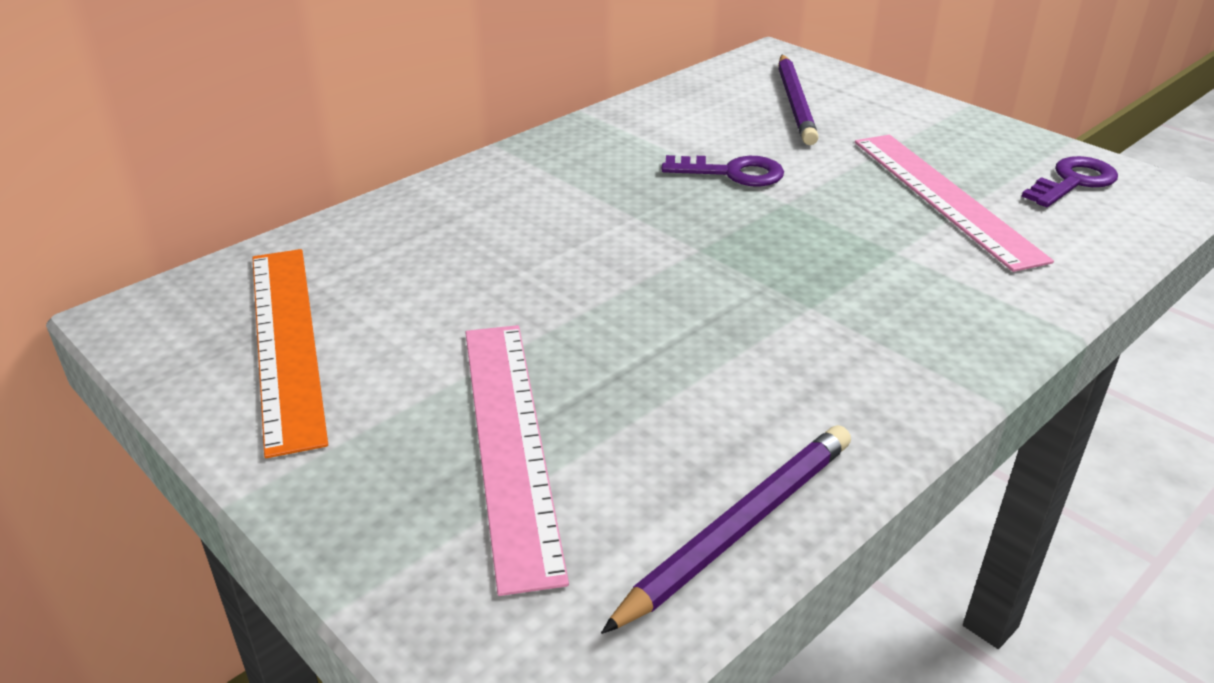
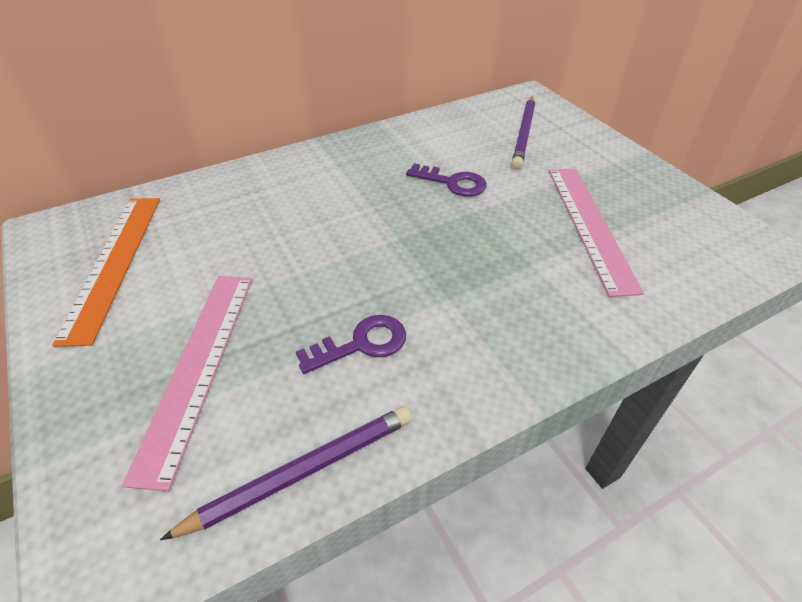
camera: 15 degrees right, 10 degrees up
(1073, 181) = (694, 227): purple key -> purple key (362, 344)

